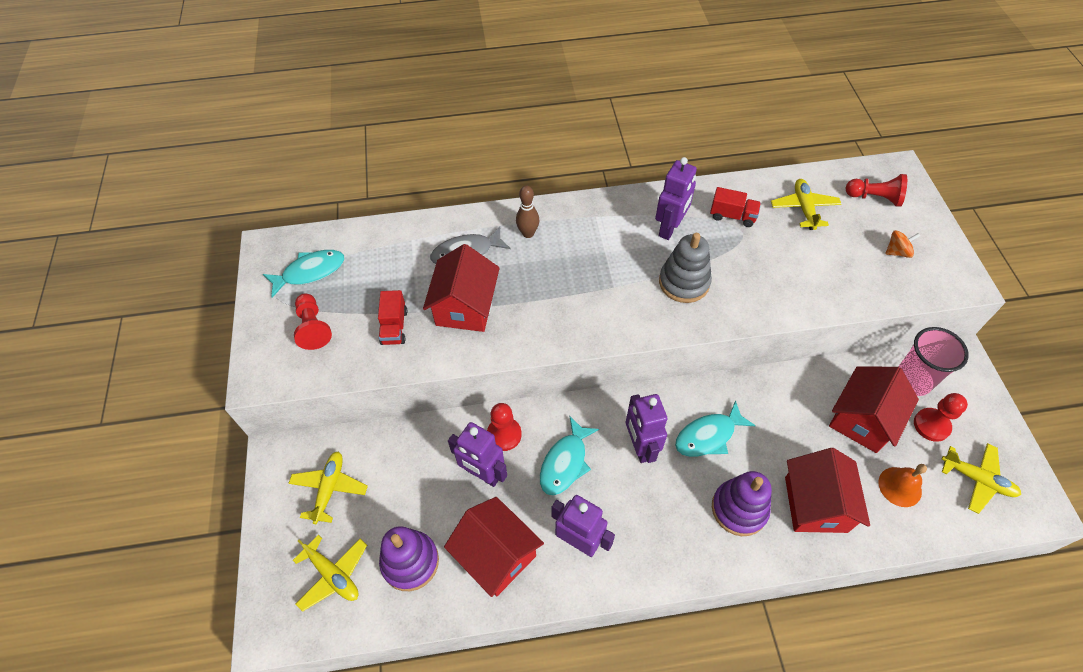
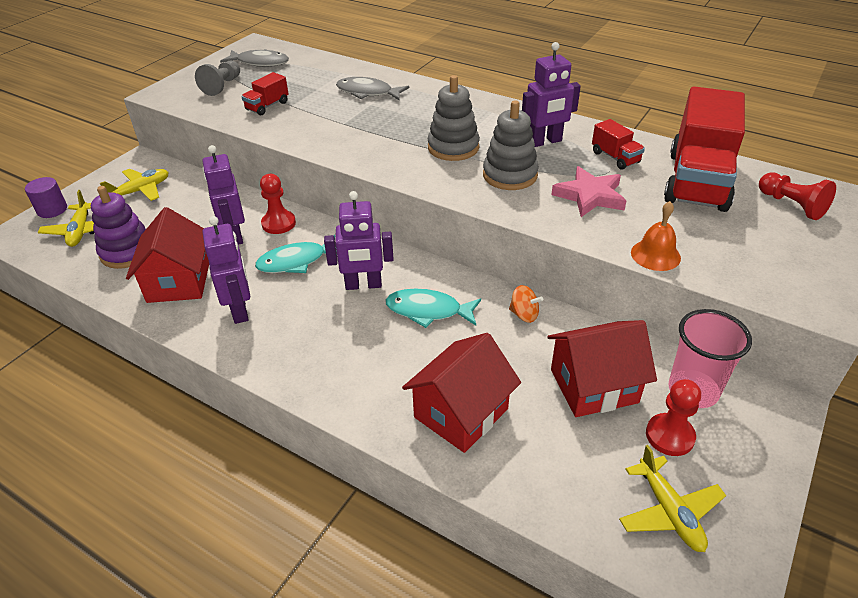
camera: 40 degrees right, 15 degrees down
(267, 575) = (52, 210): none -> purple cylinder
(310, 272) = (260, 63): turquoise fish -> grey fish
(313, 328) = (222, 86): red pawn -> grey pawn
(465, 307) = (325, 116): red house -> none
(528, 233) = (426, 100): brown bowling pin -> none
(611, 278) = (453, 147): none -> grey stacking toy
(640, 447) = (363, 285): purple robot -> purple robot turned 120 degrees counterclockwise
(739, 509) = (387, 371): purple stacking toy -> none
(756, 269) = (590, 196): none -> pink star
(804, 208) = (697, 181): yellow plane -> red truck
(897, 252) = (765, 250): orange spinning top -> orange spinning top (524, 314)
(900, 486) = (567, 457): orange bell -> orange bell (655, 255)

